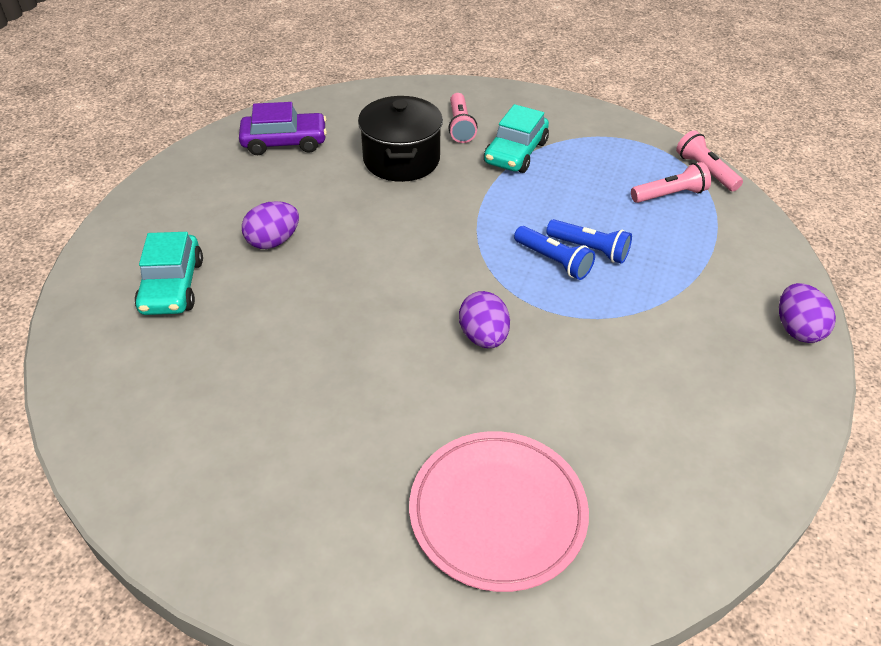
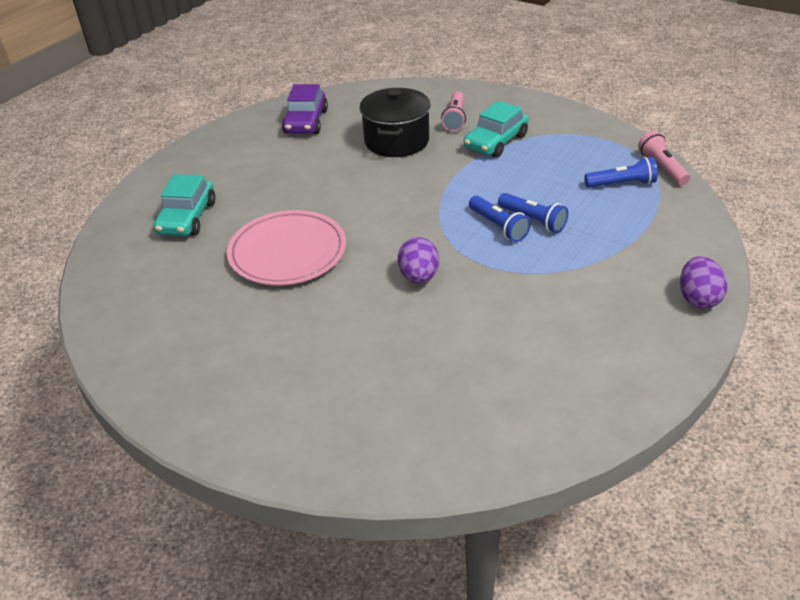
camera: 15 degrees right, 5 degrees down
(273, 241) = (274, 193): purple egg -> none
(284, 142) = (306, 122): purple car -> purple car turned 90 degrees clockwise
(497, 512) = (386, 401): pink plate -> pink plate (287, 252)
(670, 195) = (622, 184): pink flashlight -> blue flashlight

